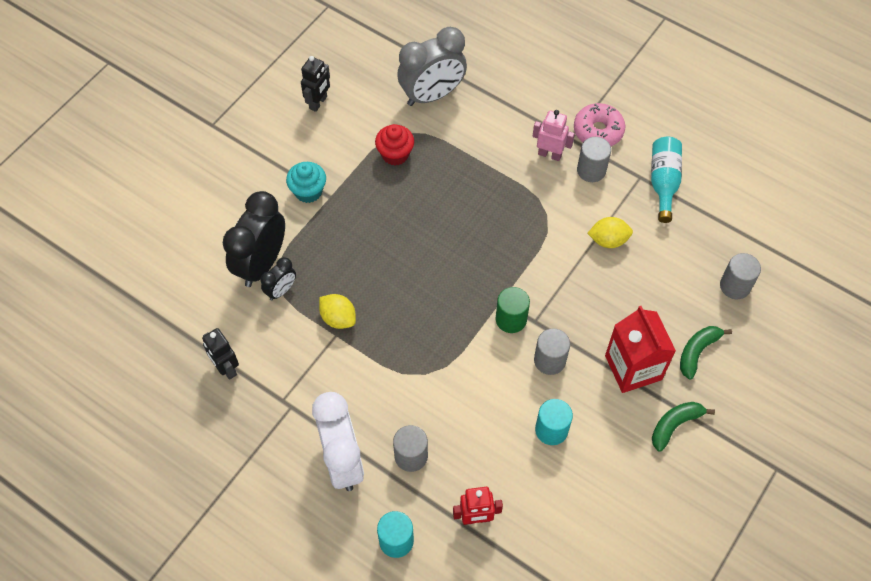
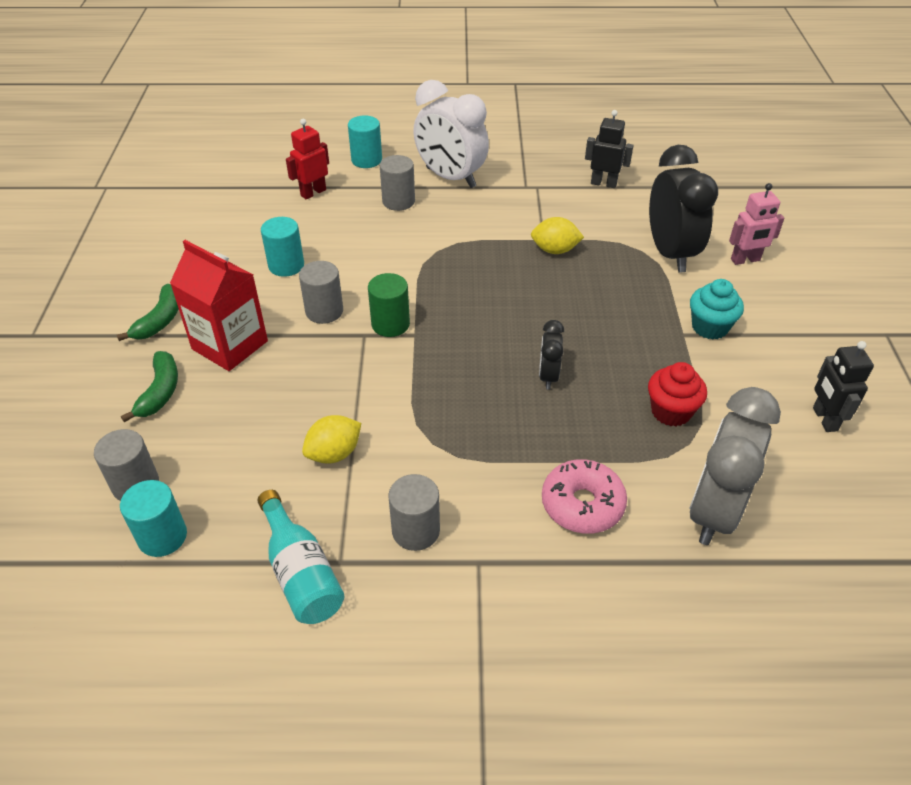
camera: 145 degrees right, 15 degrees down
(281, 290) = (628, 244): black clock -> black clock (548, 376)
(549, 154) = (488, 520): pink robot -> pink robot (745, 260)
(598, 131) = (447, 598): pink donut -> pink donut (582, 504)
(729, 243) = (162, 537): none -> turquoise cylinder

